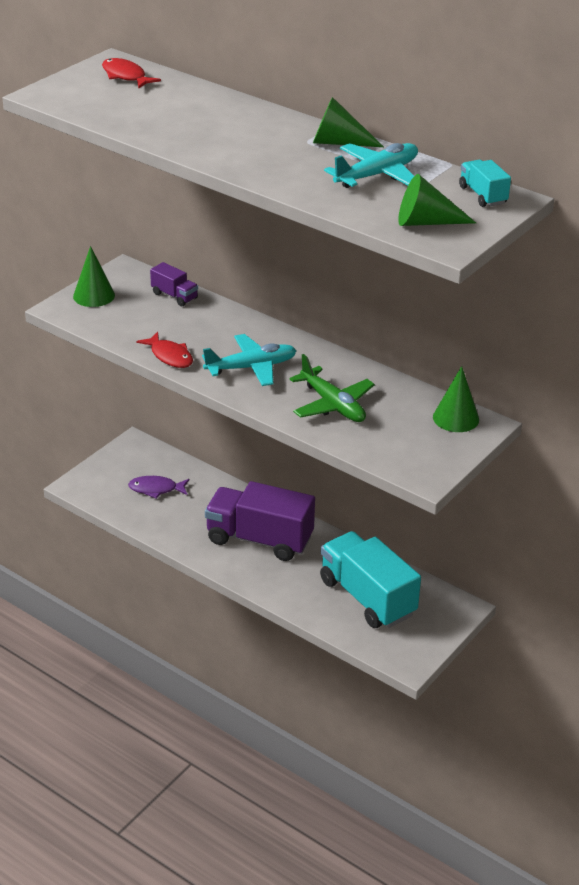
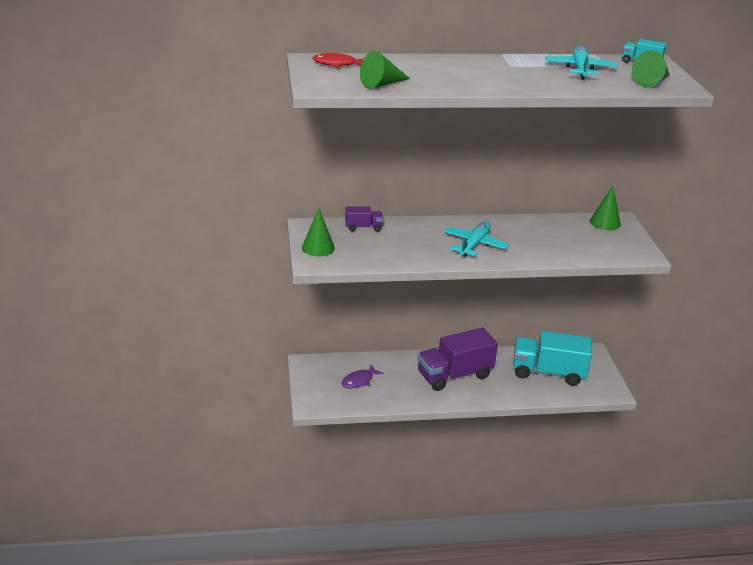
camera: 45 degrees left, 5 degrees down
(170, 356) = (424, 259): red fish -> none
(333, 405) = (545, 243): green plane -> none
(338, 143) = (526, 61): green cone -> green cone (382, 84)

